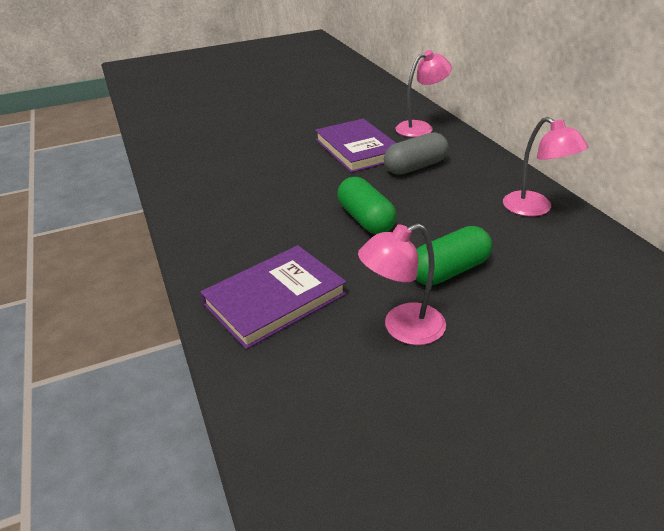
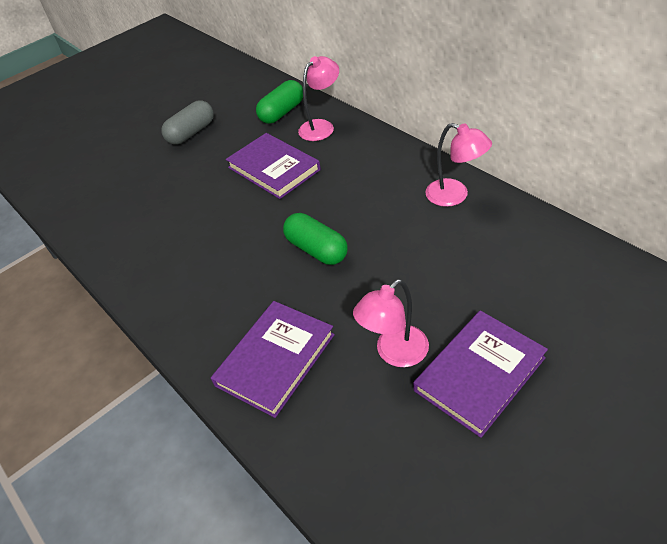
camera: 15 degrees left, 10 degrees up
(415, 167) = (336, 176): grey capsule -> grey capsule (191, 133)
(449, 271) = (409, 283): green capsule -> green capsule (282, 112)
(492, 375) = (479, 374): none -> purple book

